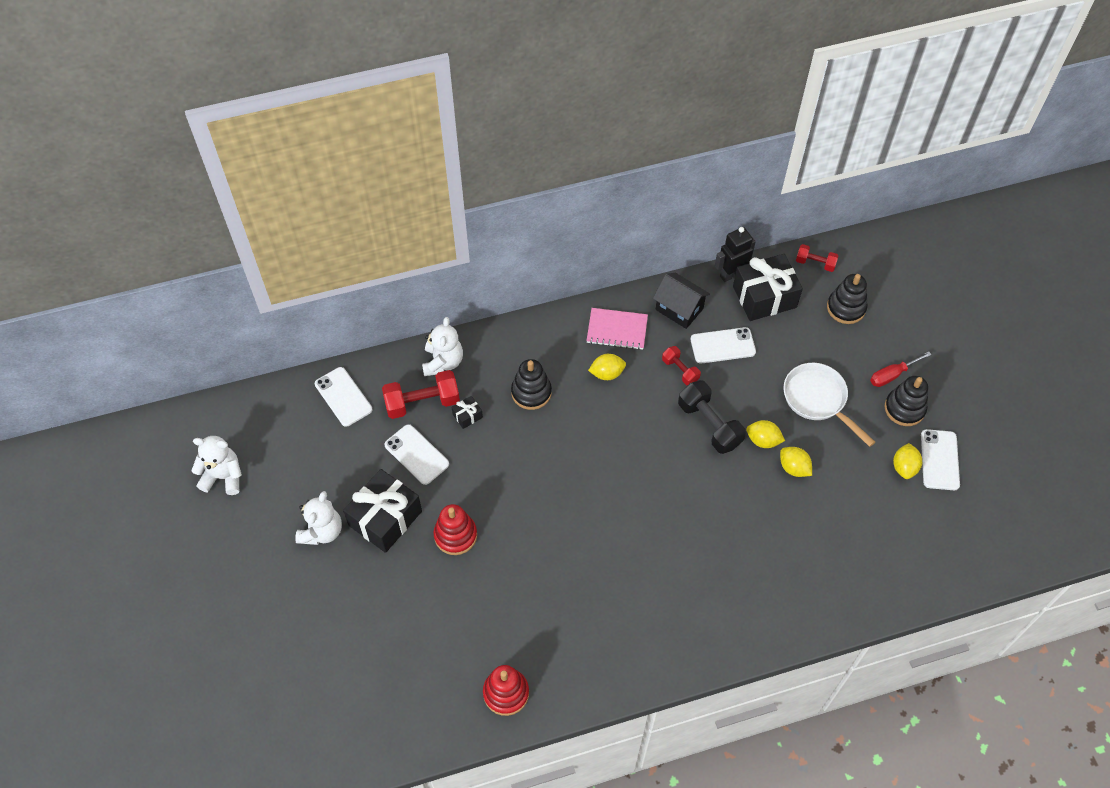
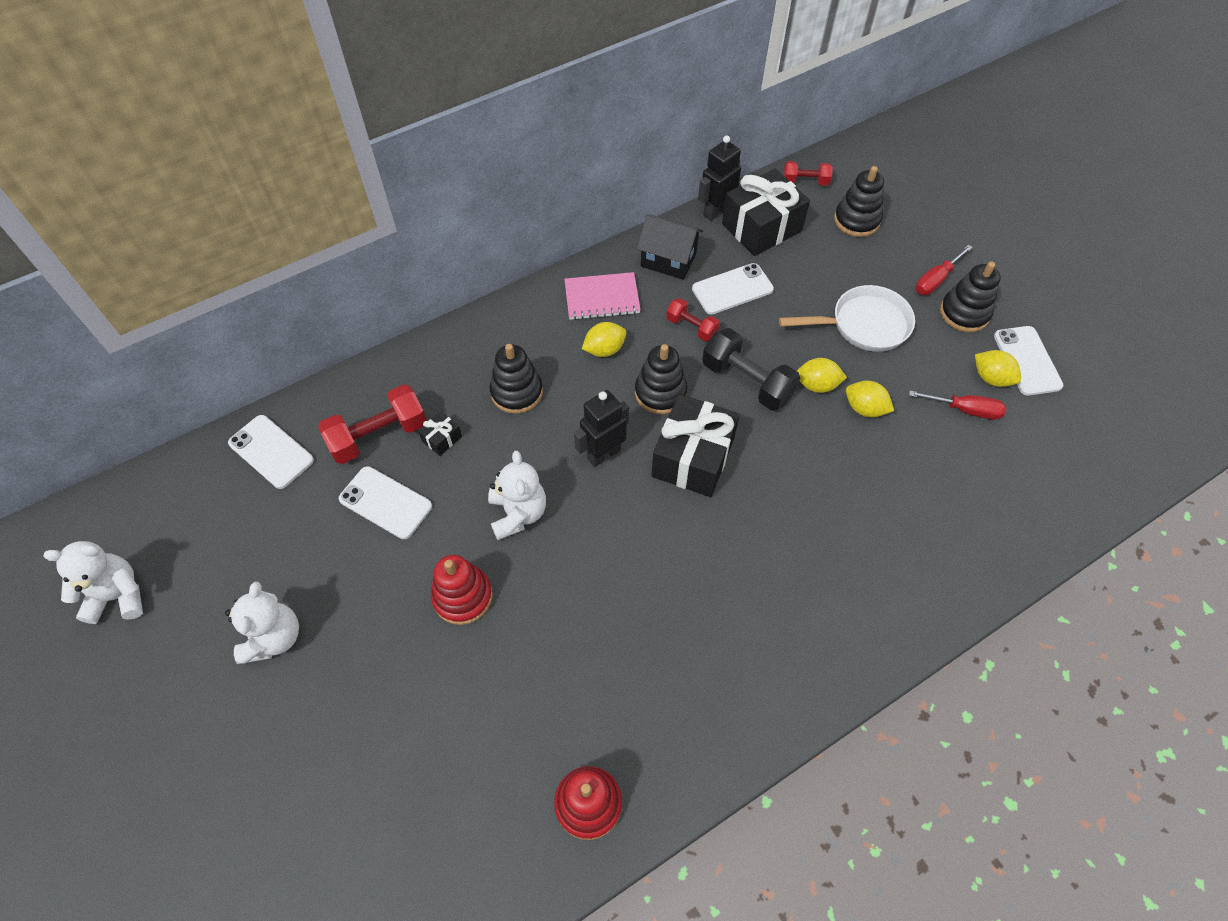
camera: 15 degrees left, 0 degrees up
(385, 518) = (360, 597): black gift -> black gift (693, 457)
(443, 362) = (395, 380): white teddy bear -> white teddy bear (518, 513)
(583, 456) = (603, 454): none -> black robot
(640, 418) = (660, 392): none -> black stacking toy
(818, 400) = (863, 325): white pan -> white pan turned 135 degrees clockwise
(872, 487) = (965, 410): none -> red screwdriver
(904, 467) = (991, 378): yellow lemon -> yellow lemon turned 45 degrees counterclockwise

